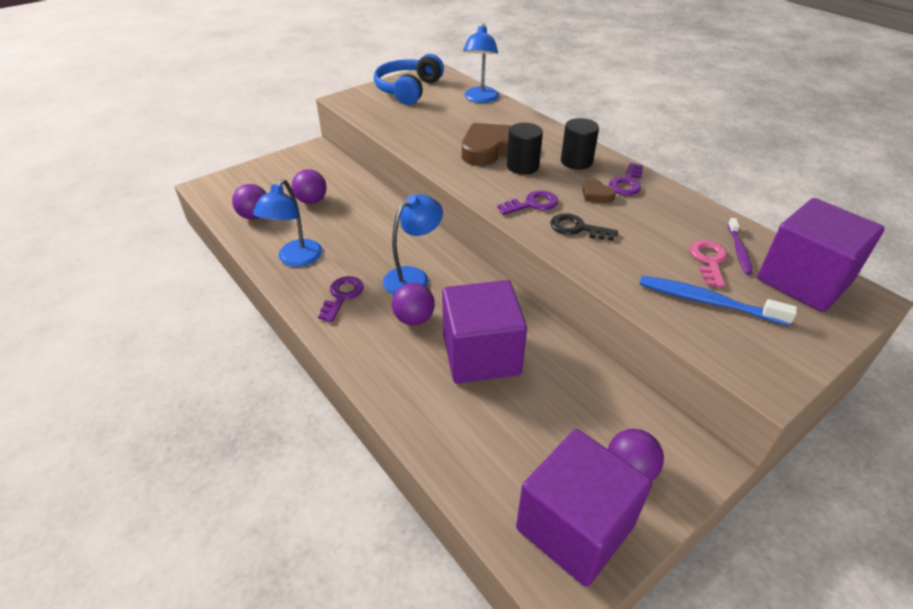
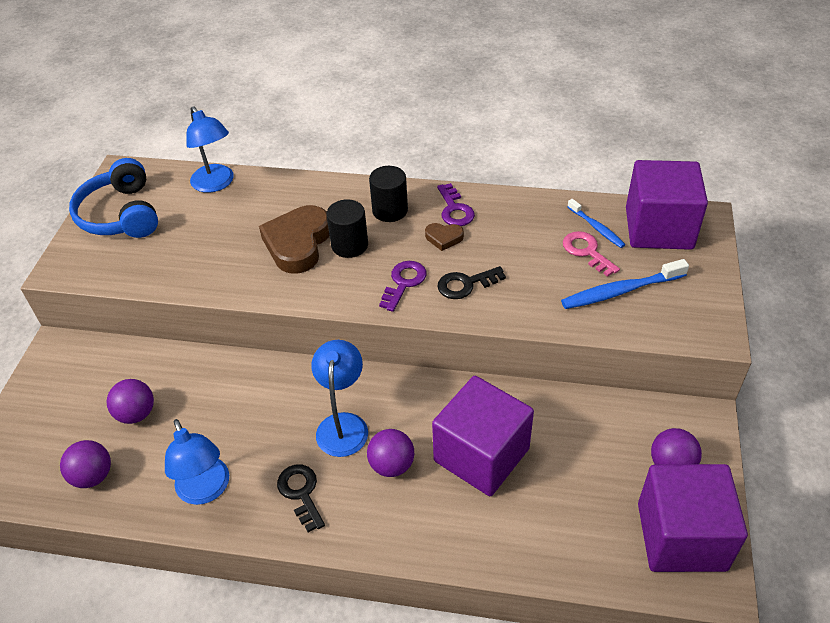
camera: 40 degrees left, 5 degrees up
(342, 296) = (301, 493): purple key -> black key
(739, 250) = (596, 227): purple toothbrush -> blue toothbrush

